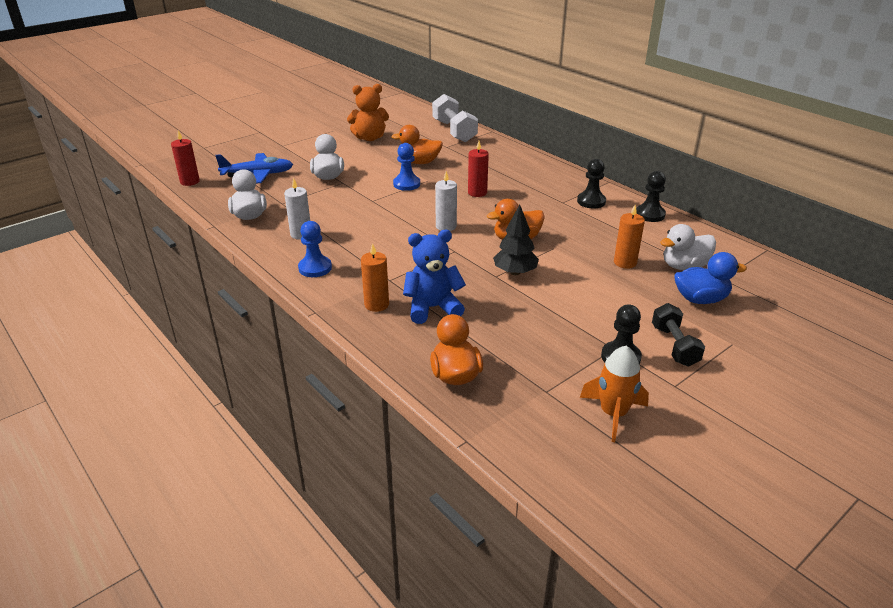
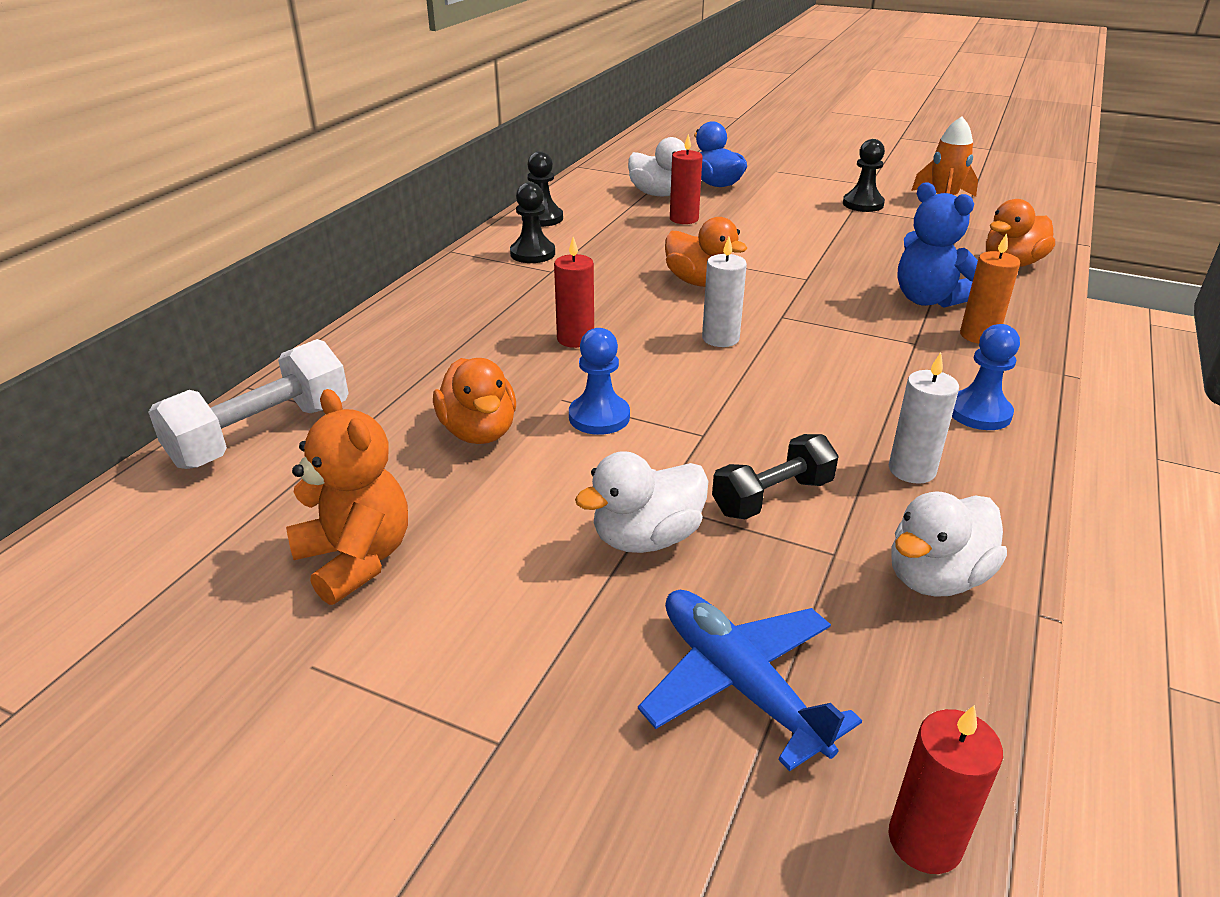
camera: 115 degrees left, 0 degrees up
(515, 272) = (783, 269): black tree -> none
(625, 262) = (684, 219): orange candle -> red candle
(674, 346) = (812, 188): black dumbbell -> black dumbbell (772, 497)

